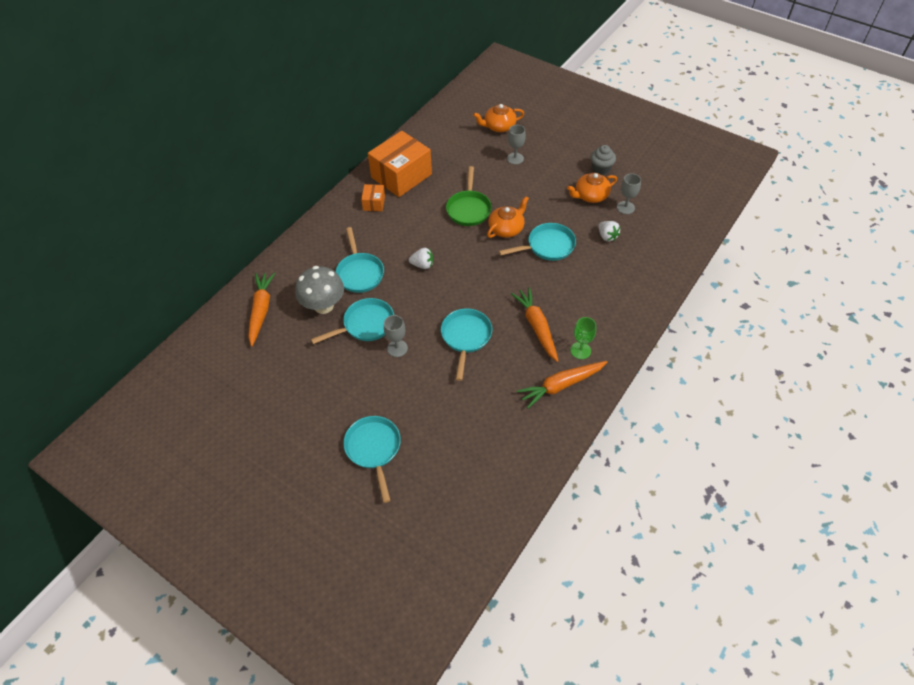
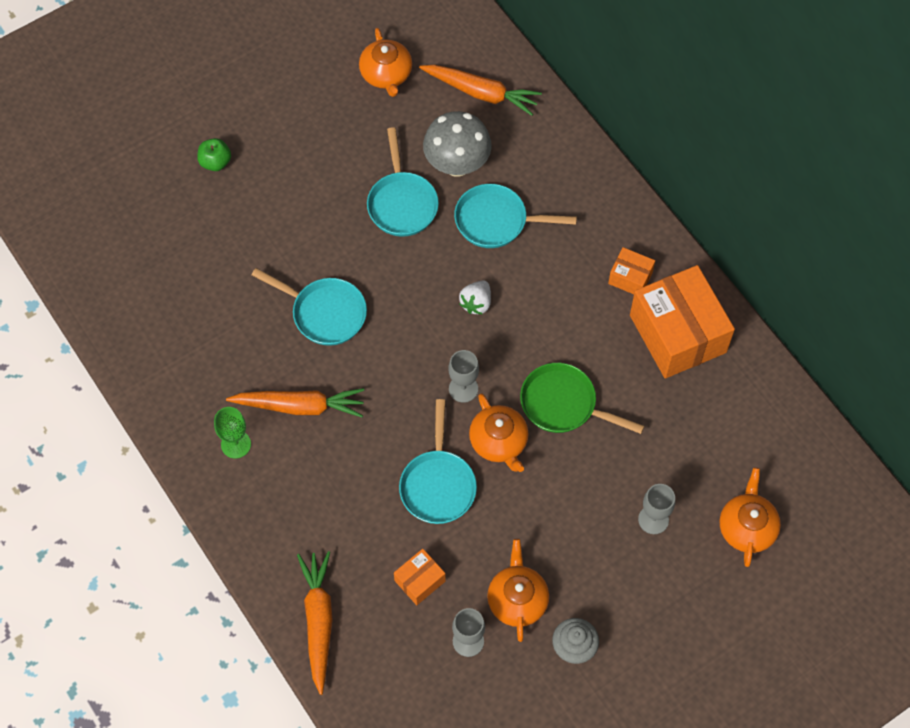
camera: 110 degrees right, 10 degrees up
(260, 369) = (386, 74): none -> orange teapot
(374, 449) = (215, 162): turquoise pan -> green apple
(397, 348) = (346, 228): grey goblet -> grey goblet (463, 389)
(561, 385) = (196, 396): orange carrot -> orange carrot (318, 621)
(607, 236) = (420, 581): white strawberry -> orange box

